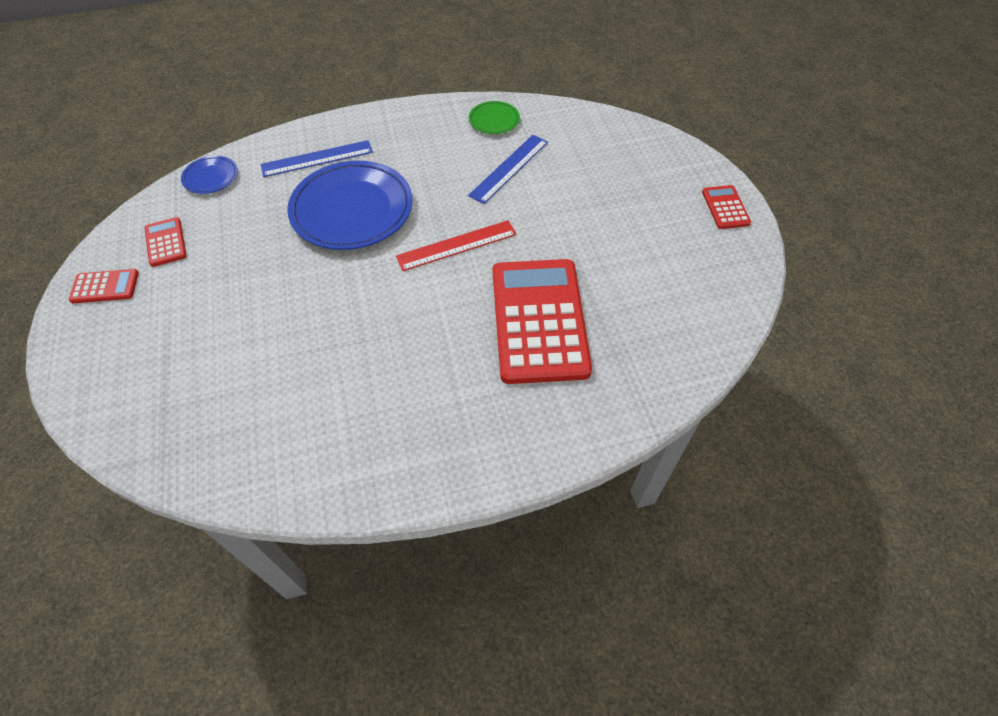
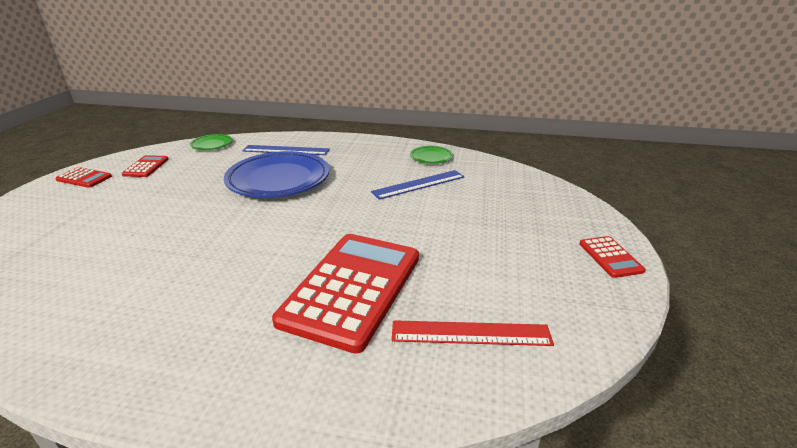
camera: 25 degrees right, 25 degrees down
(211, 177) = (212, 145): blue plate -> green plate
(456, 245) = (332, 218): red ruler -> red ruler (470, 333)
(725, 207) = (610, 257): red calculator -> red calculator turned 150 degrees clockwise

